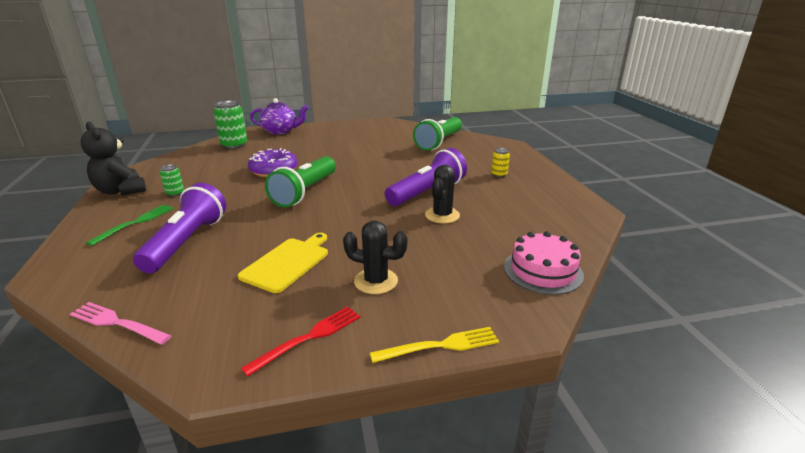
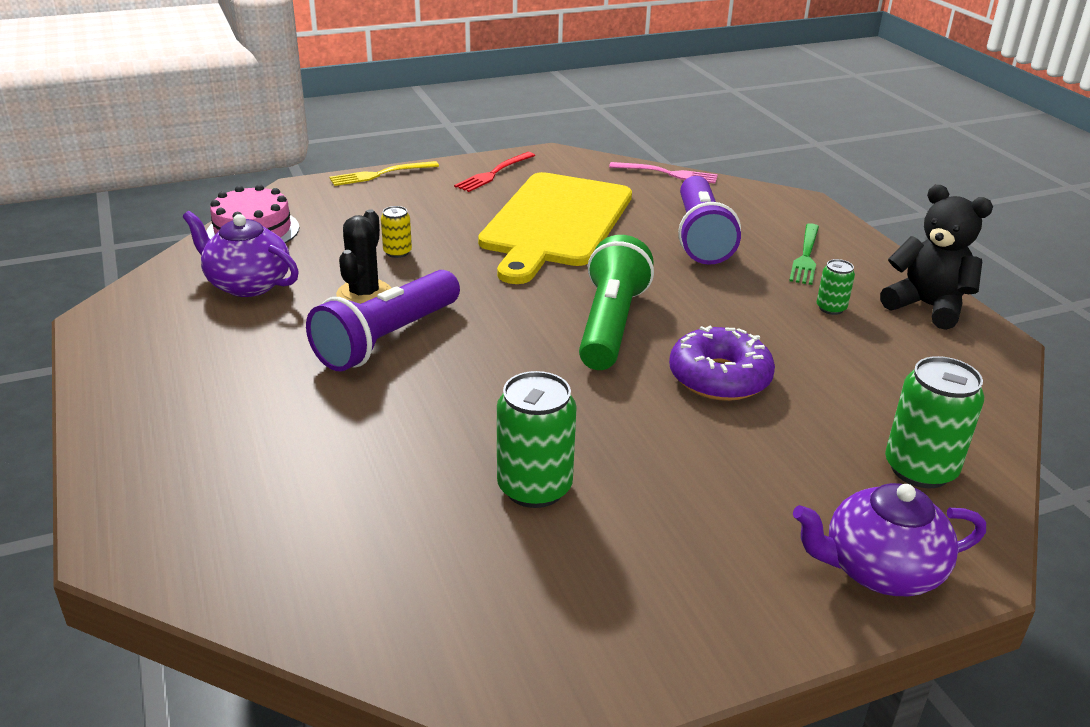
camera: 170 degrees right, 5 degrees up
(287, 263) = (555, 223): yellow cutting board -> yellow cutting board, size x1.83
(374, 148) = (534, 488): none -> green can
(376, 281) = (447, 212): black cactus -> none
(439, 142) = (344, 539): green flashlight -> none
(499, 174) = (224, 401): yellow can -> yellow can (397, 252)
(520, 226) = (247, 284): none -> purple teapot

